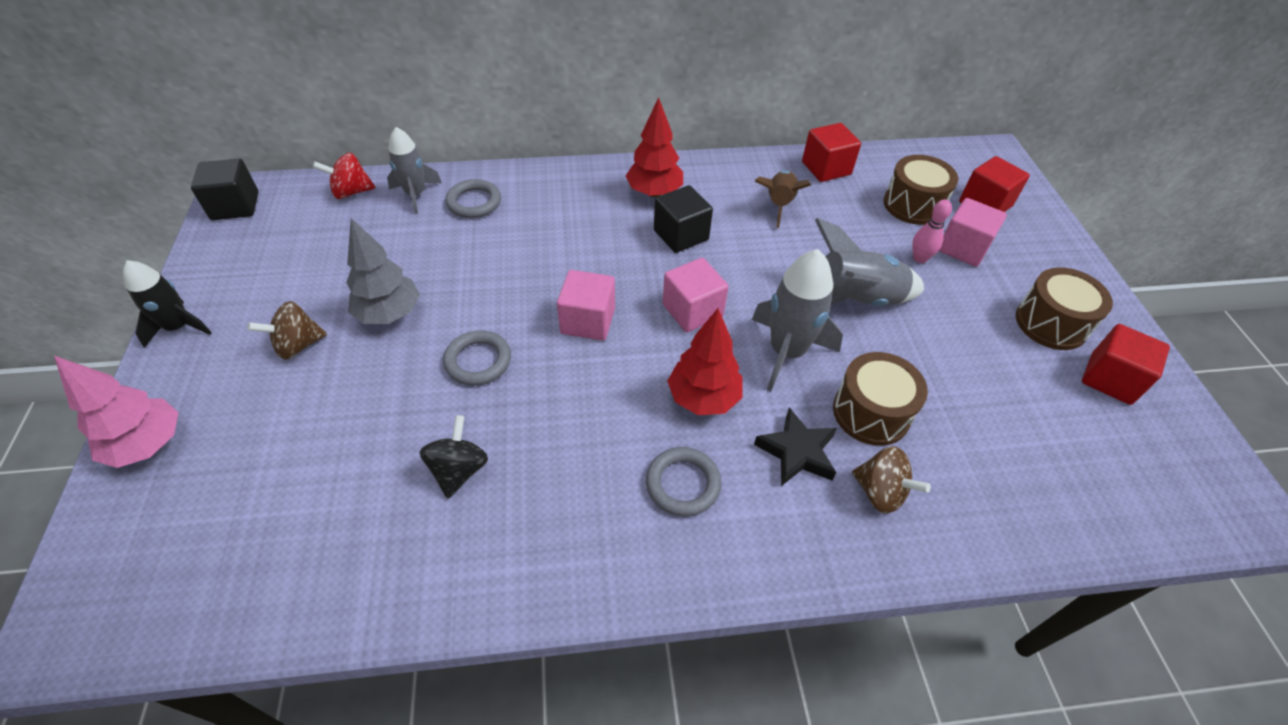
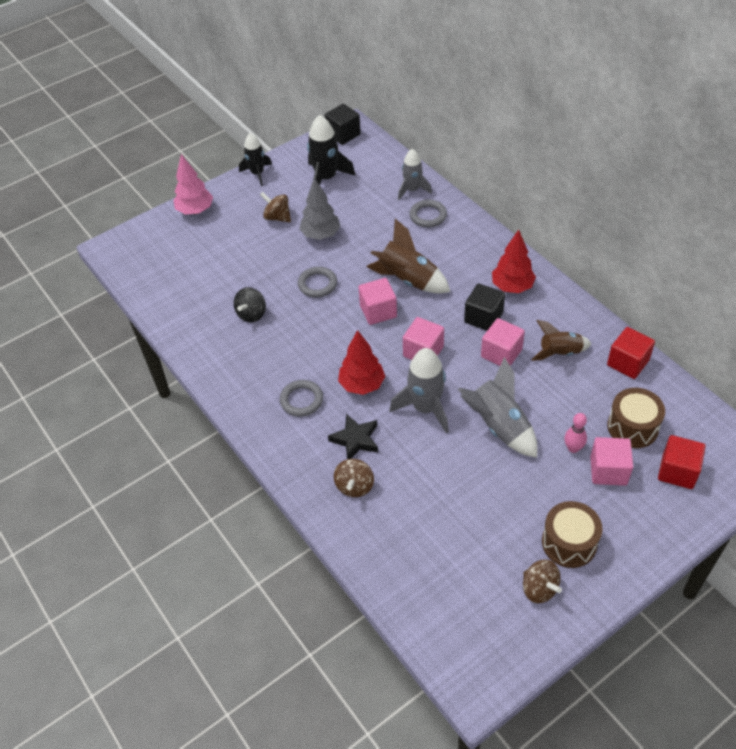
camera: 65 degrees right, 0 degrees up
(291, 259) = (326, 178): none -> black rocket
(351, 192) = (391, 165): red spinning top -> none
(459, 470) = (252, 314): black spinning top -> black spinning top turned 135 degrees clockwise
(561, 268) = (408, 280): none -> brown rocket
(746, 247) = (501, 353): none -> pink cube
(871, 412) = (409, 464): brown drum -> none
(1110, 379) = (539, 589): red cube -> brown spinning top

